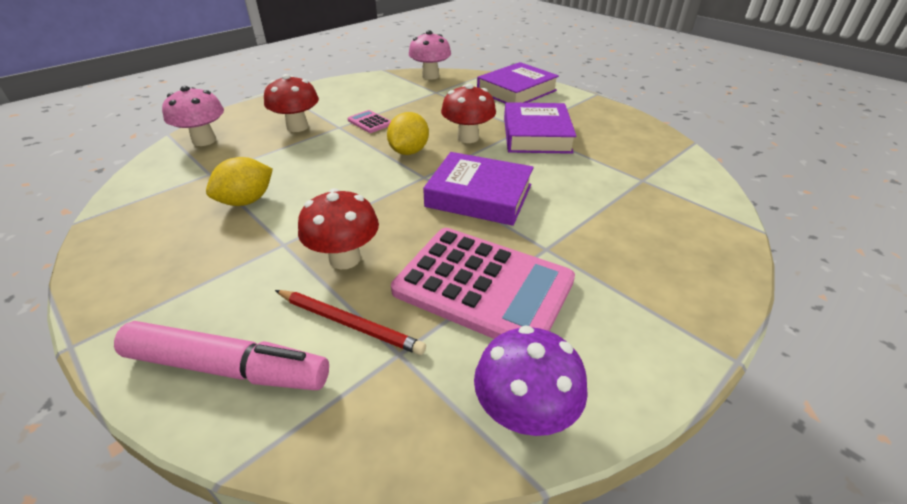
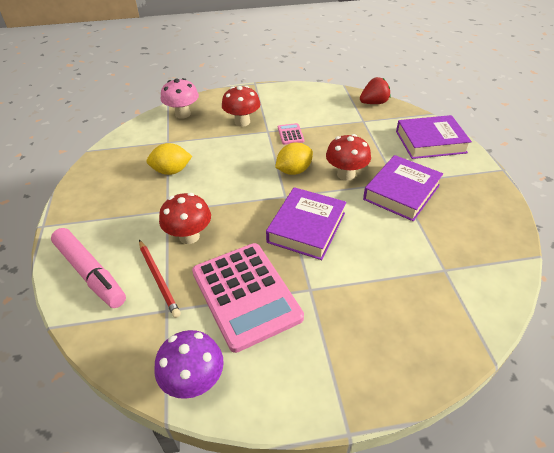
camera: 35 degrees right, 5 degrees up
(430, 76) = (374, 103): pink mushroom -> red strawberry
(479, 195) = (306, 227): purple book -> purple book turned 60 degrees clockwise

